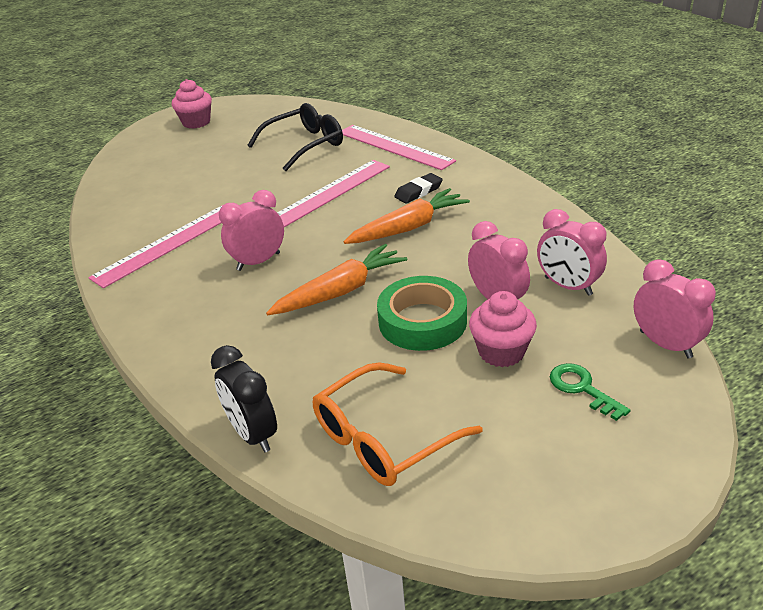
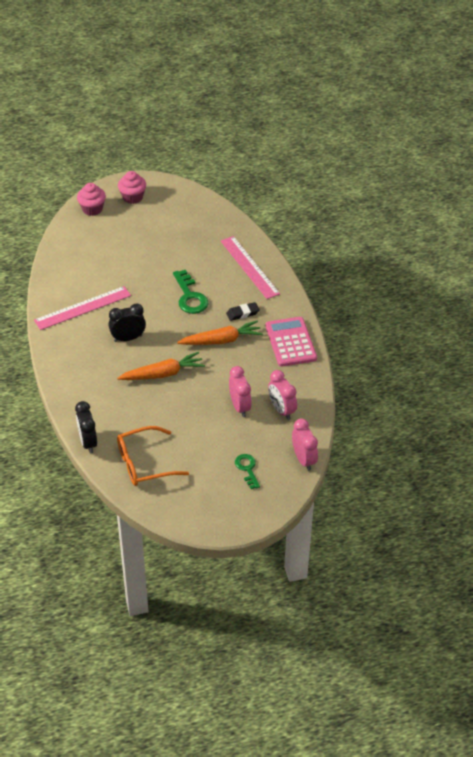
camera: 15 degrees right, 10 degrees up
(258, 261) = (128, 338): pink clock -> black clock
(304, 145) = (194, 246): black glasses -> none
(329, 193) = (190, 296): pink ruler -> green key
(422, 321) = (195, 407): green tape -> none
(501, 352) = (222, 437): pink cupcake -> pink cupcake (92, 209)
(512, 204) = (290, 342): none -> pink calculator

